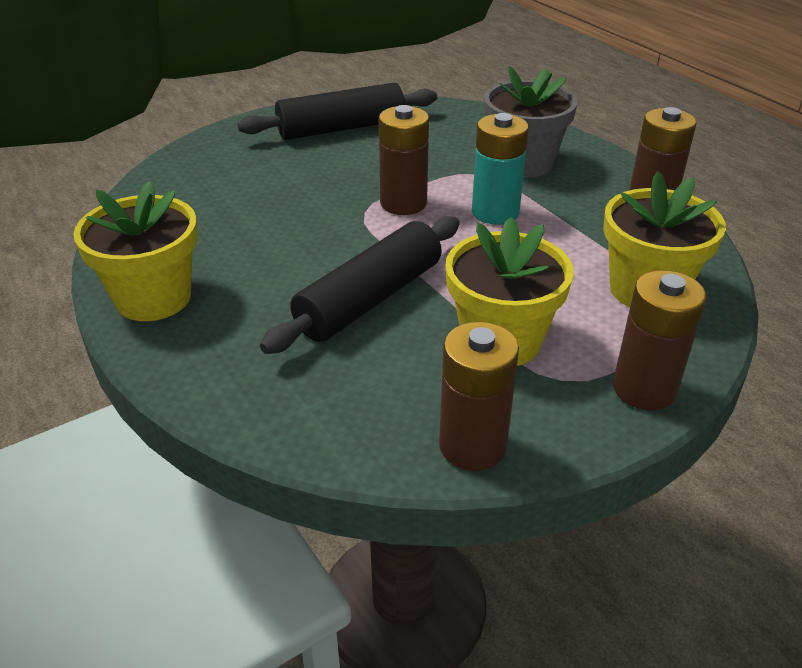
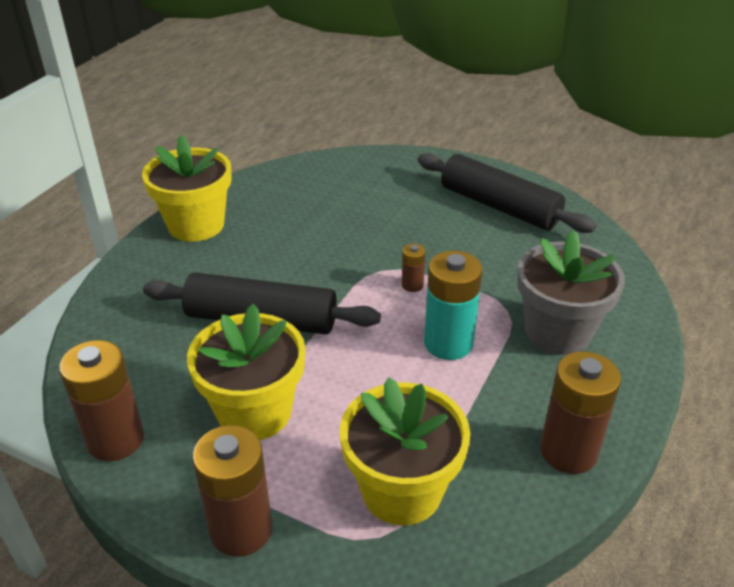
camera: 60 degrees right, 0 degrees up
(403, 203) = (412, 285): brown battery -> brown battery, size x0.49

